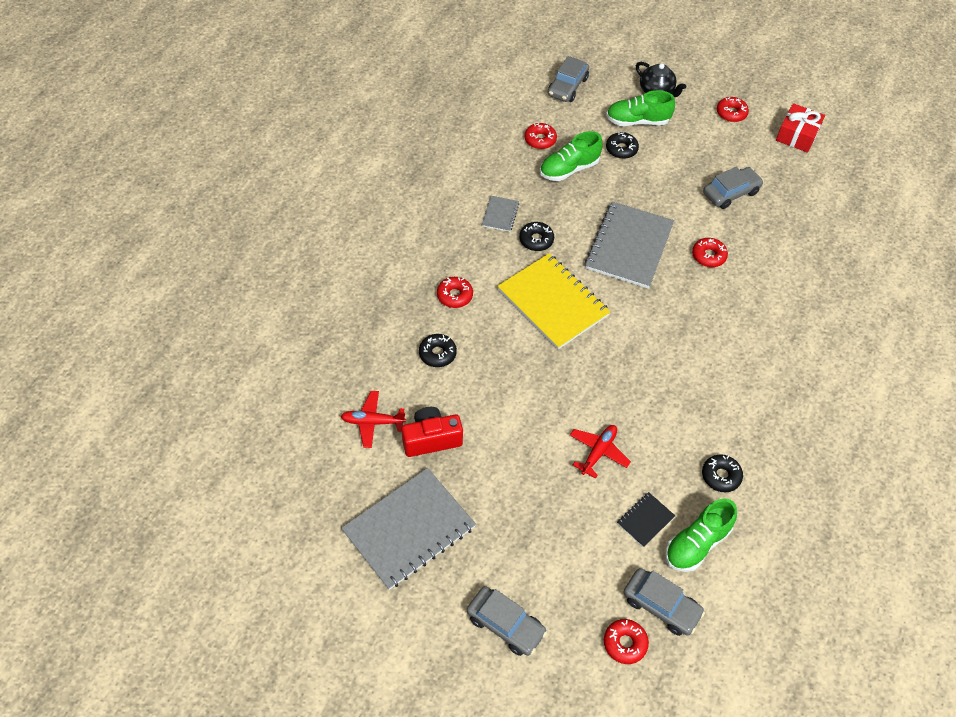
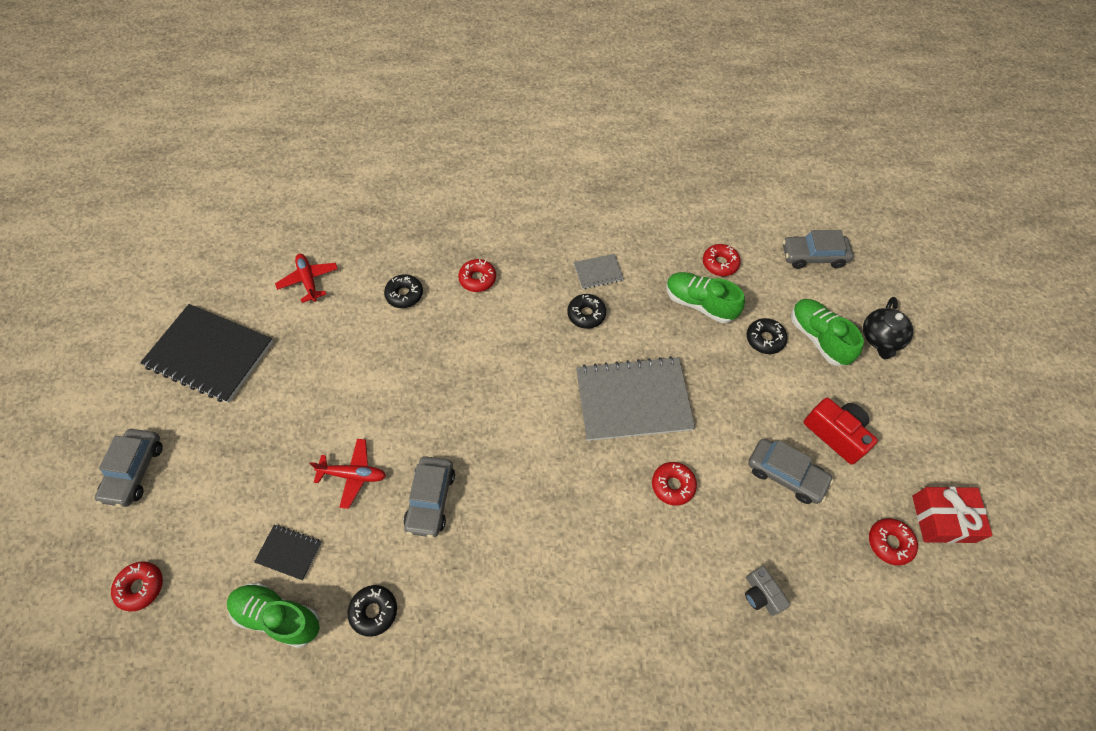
camera: 65 degrees right, 5 degrees up
(409, 529) = (210, 354): grey notebook -> black notebook
(431, 439) = (309, 330): red camera -> red camera (835, 434)
(553, 303) = (516, 361): yellow notebook -> none
(661, 605) = (193, 607): grey car -> grey car (431, 500)
(731, 113) = (914, 428): red donut -> red donut (889, 543)
(805, 248) = (761, 594): none -> grey camera

